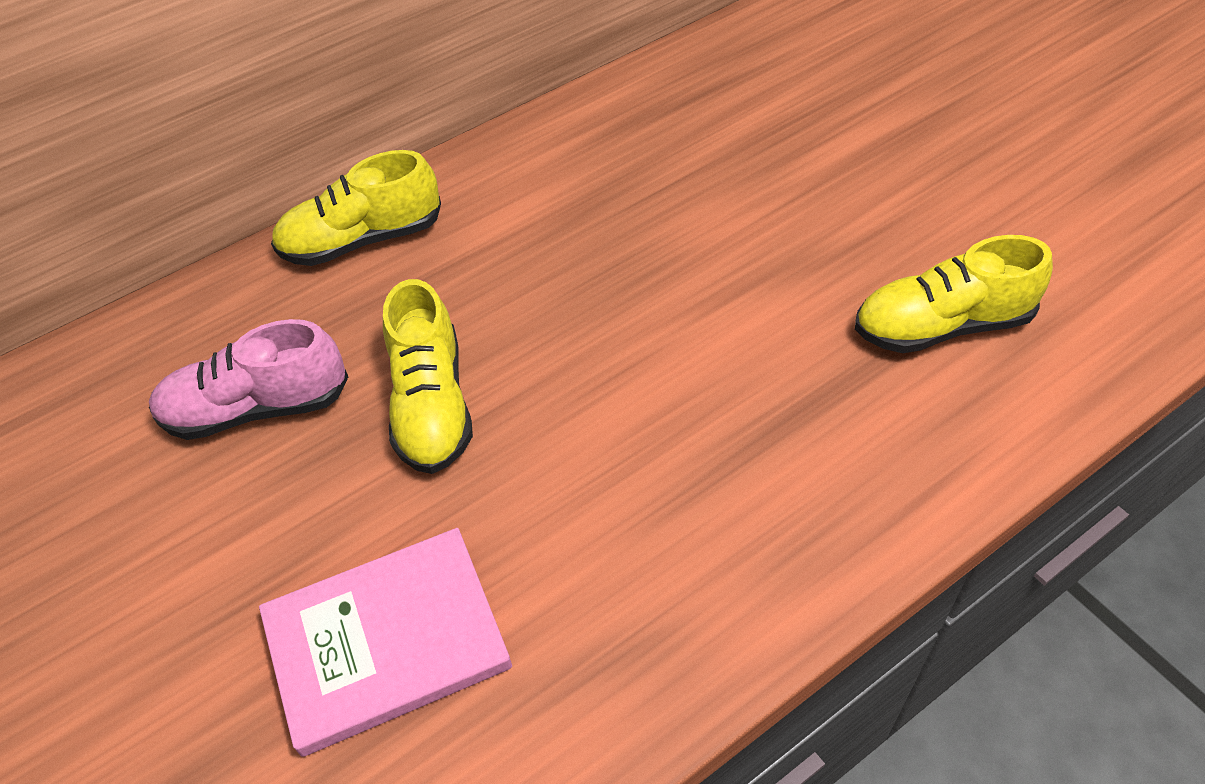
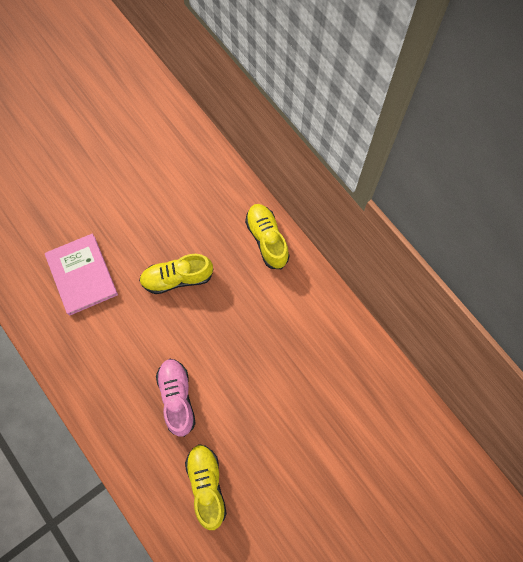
camera: 85 degrees right, 20 degrees up
(257, 408) = (179, 215): pink shoe -> pink shoe (177, 398)

